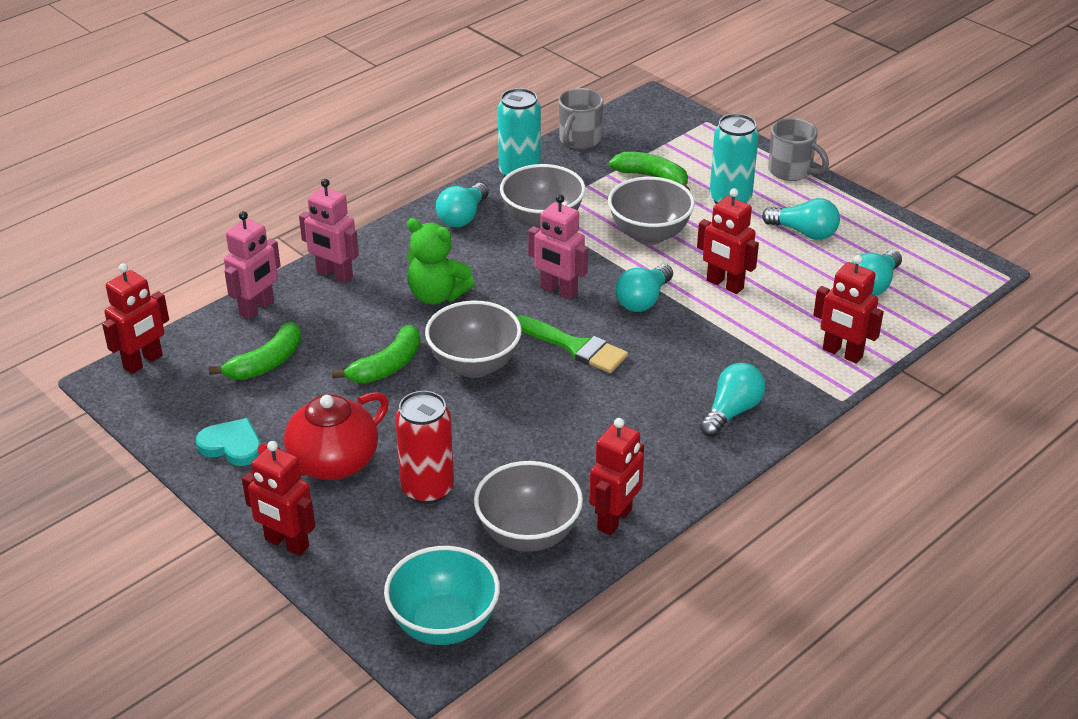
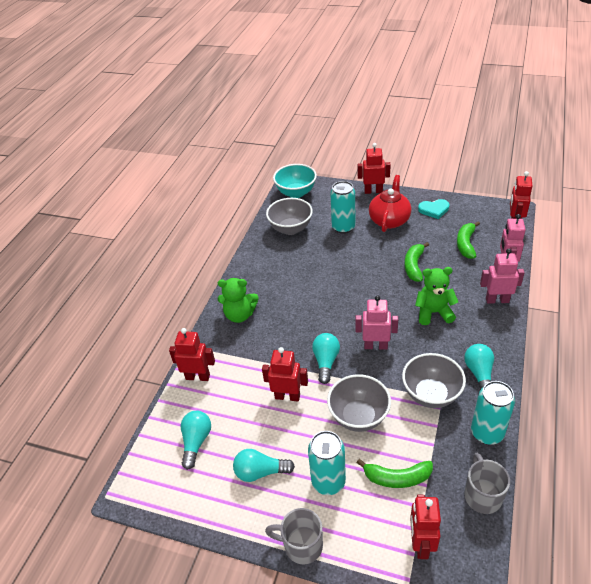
camera: 155 degrees right, 5 degrees up
(427, 489) = (343, 227): red can -> turquoise can
(474, 365) = (376, 284): grey bowl -> none
(575, 347) = (338, 315): green brush -> none
(615, 520) = (261, 247): red robot -> red robot (421, 544)
(731, 412) = (240, 315): turquoise light bulb -> green teddy bear

